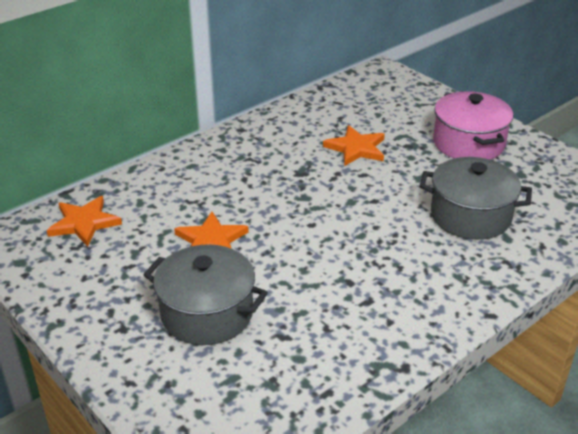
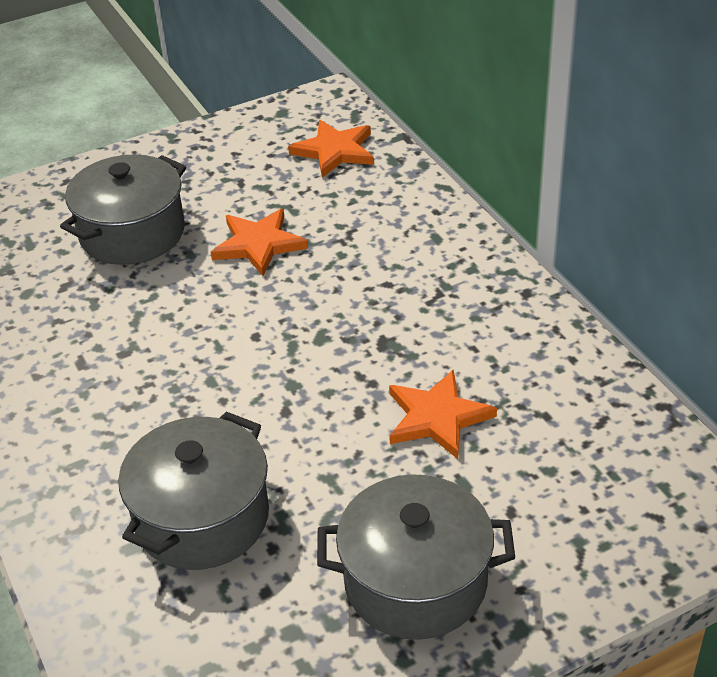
camera: 105 degrees right, 5 degrees up
(468, 143) = (415, 581): pink pot -> grey pot

